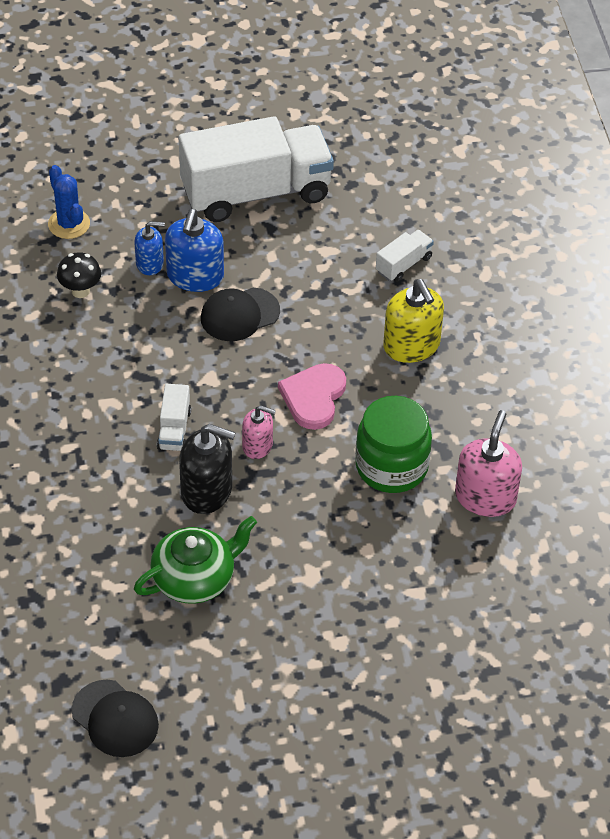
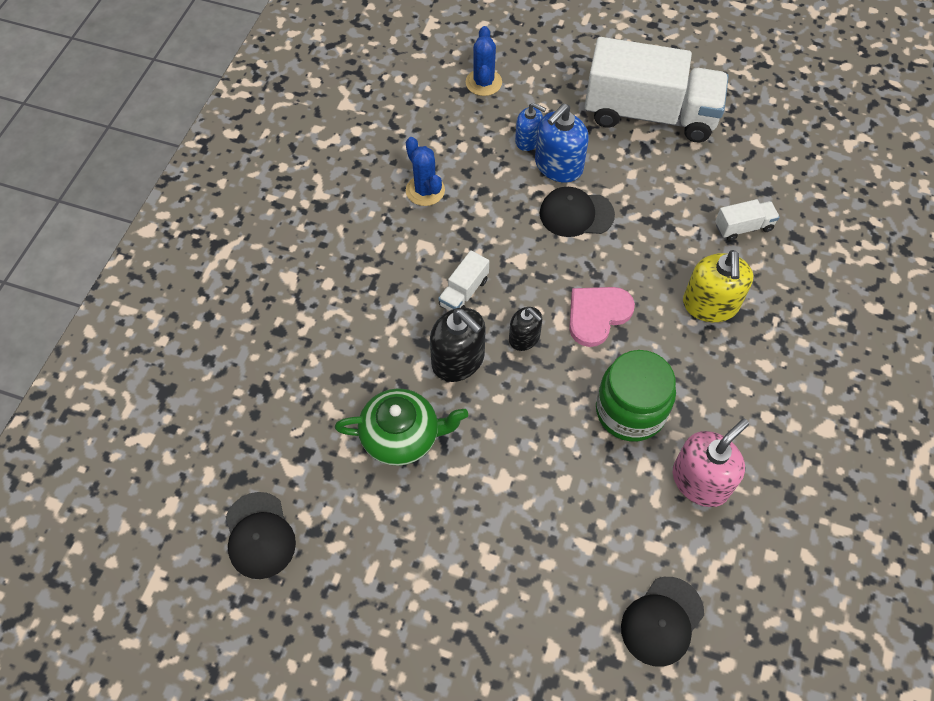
camera: 30 degrees right, 10 degrees up
(75, 351) = (425, 190): none -> blue cactus
(80, 291) = (459, 141): black mushroom -> none
(257, 445) = (524, 338): pink soap dispenser -> black soap dispenser
(514, 621) = (662, 621): none -> black cap

